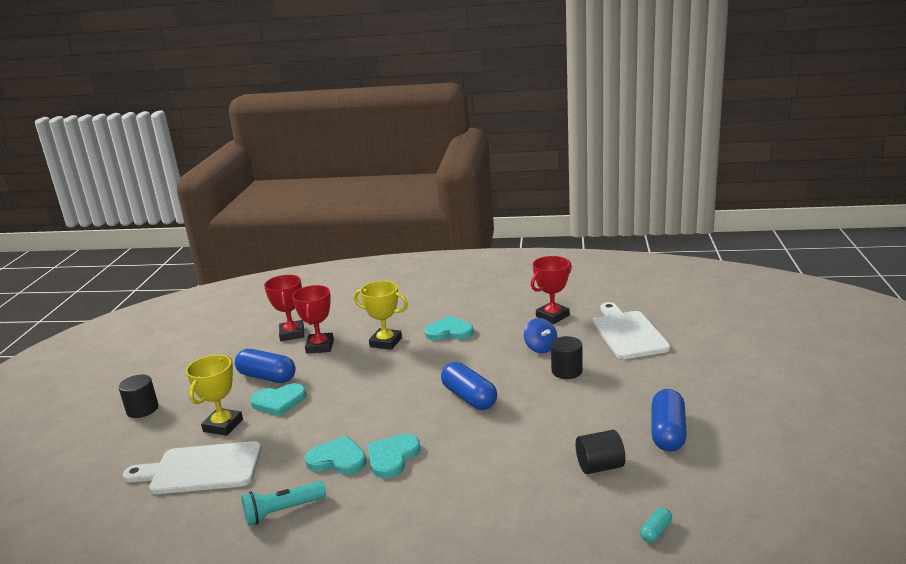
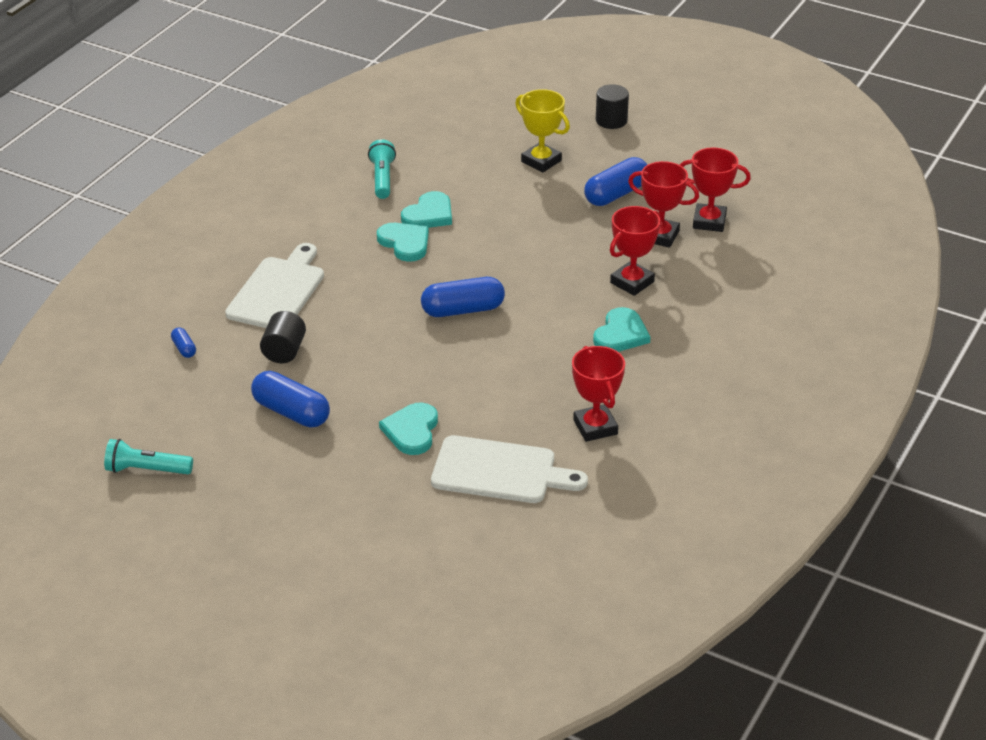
camera: 110 degrees right, 15 degrees up
(201, 469) = (478, 146): white cutting board -> white cutting board (278, 291)
(279, 401) = (558, 196): turquoise heart -> turquoise heart (411, 431)
(386, 342) = (632, 282): yellow trophy -> red trophy
(540, 348) = (522, 389): blue spinning top -> none
(567, 371) = (456, 390): black cylinder -> none
(655, 531) = (184, 348): turquoise capsule -> blue capsule
(821, 479) = (146, 470): none -> turquoise flashlight

